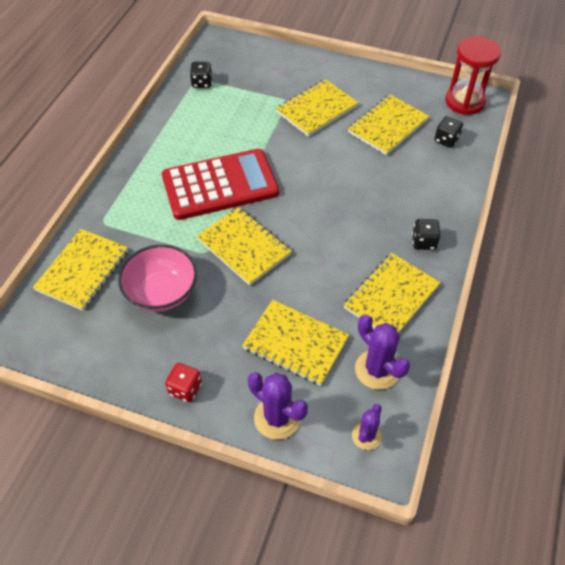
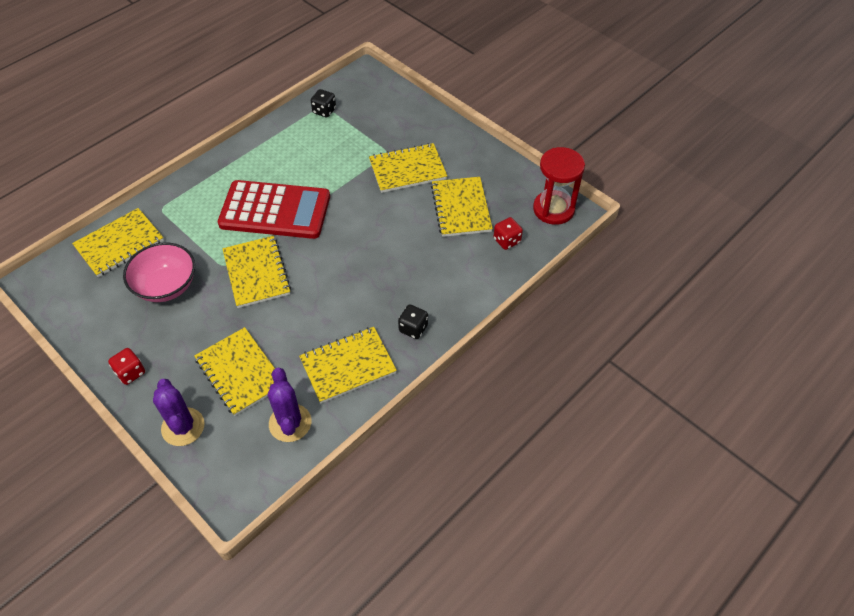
camera: 25 degrees right, 0 degrees up
(366, 436) = (241, 473): purple cactus -> none
(388, 126) = (461, 208): yellow notebook -> yellow notebook turned 75 degrees counterclockwise
(446, 140) = (507, 241): black dice -> red dice

